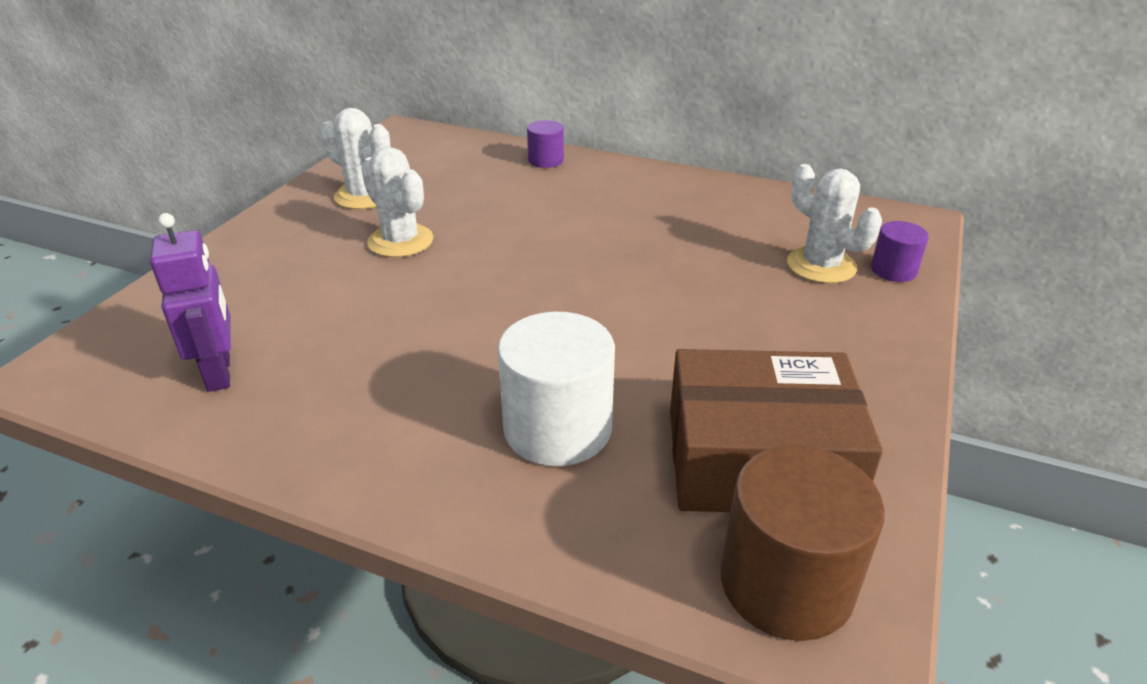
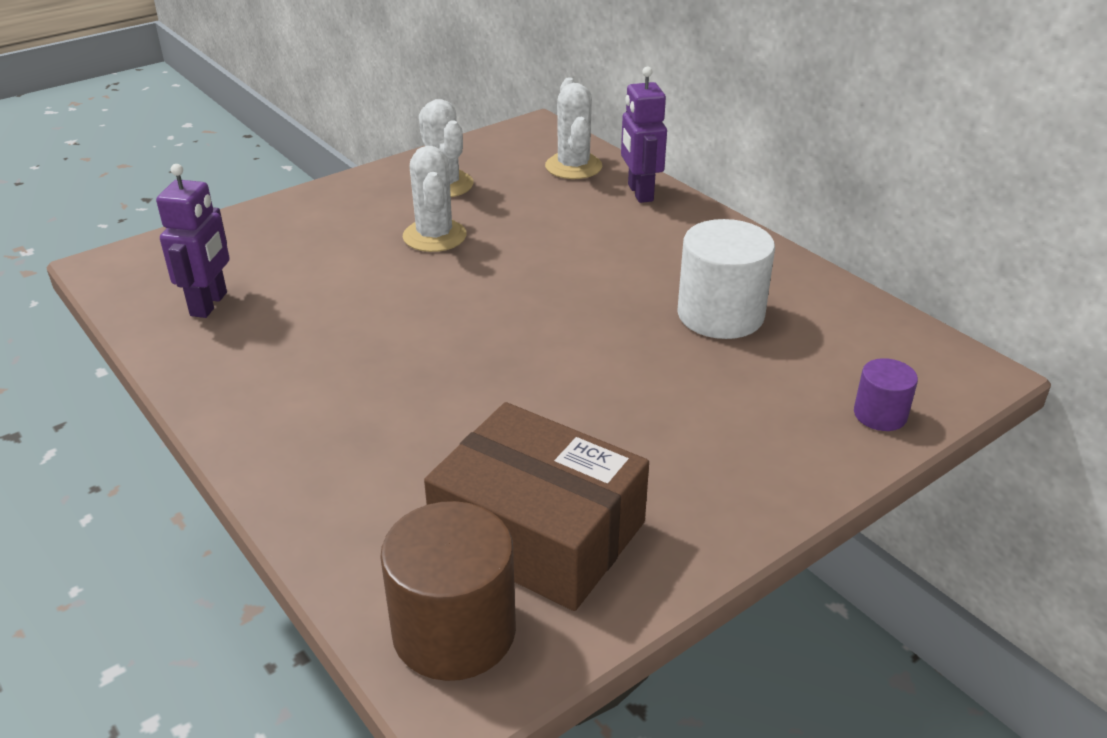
camera: 30 degrees right, 0 degrees up
(546, 160) = (640, 193): purple cylinder -> purple robot
(557, 428) = (403, 439): white cylinder -> white cylinder (720, 315)
(821, 265) = (804, 384): white cactus -> white cactus (573, 166)

